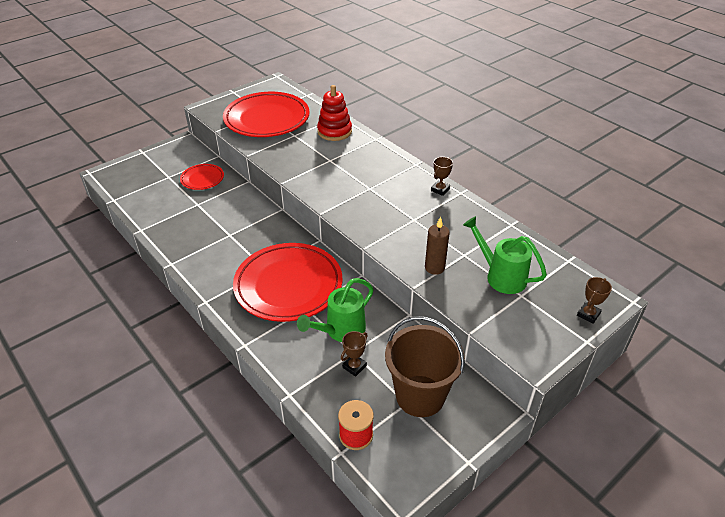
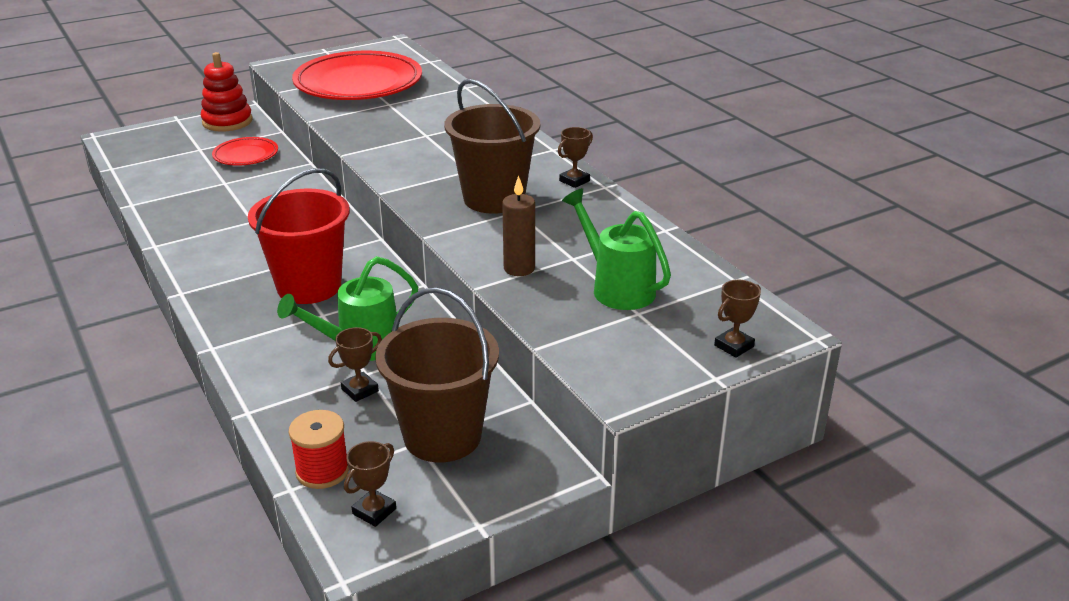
camera: 10 degrees right, 10 degrees down
(288, 286) = (309, 286): red plate -> red bucket
(334, 131) = (449, 104): red stacking toy -> red stacking toy (227, 122)
(395, 210) = (494, 198): none -> brown bucket
(400, 462) = (374, 511): none -> brown trophy

